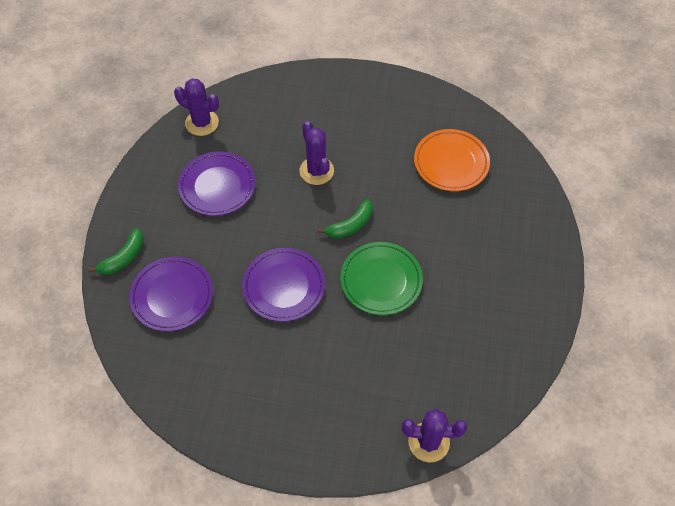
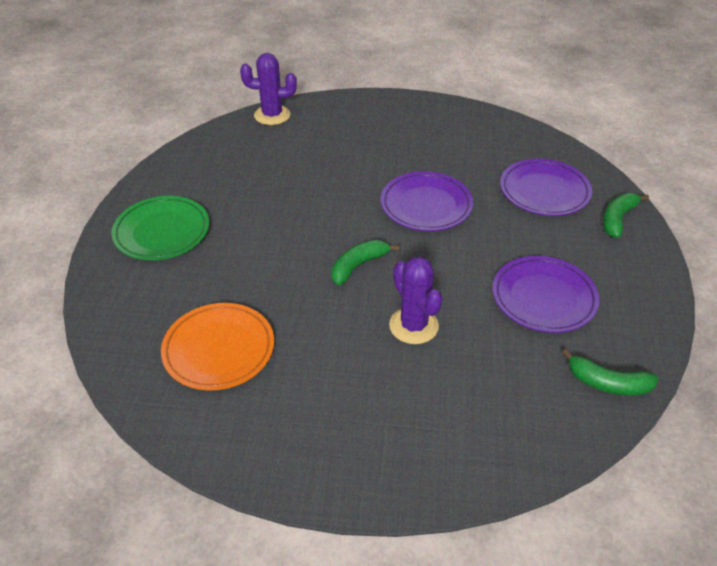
camera: 175 degrees right, 15 degrees down
(202, 123) = (607, 383): purple cactus -> green banana
(381, 280) = (318, 216): green plate -> green plate (162, 232)

